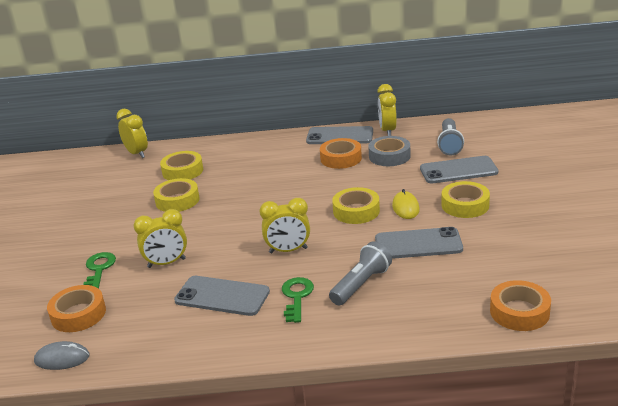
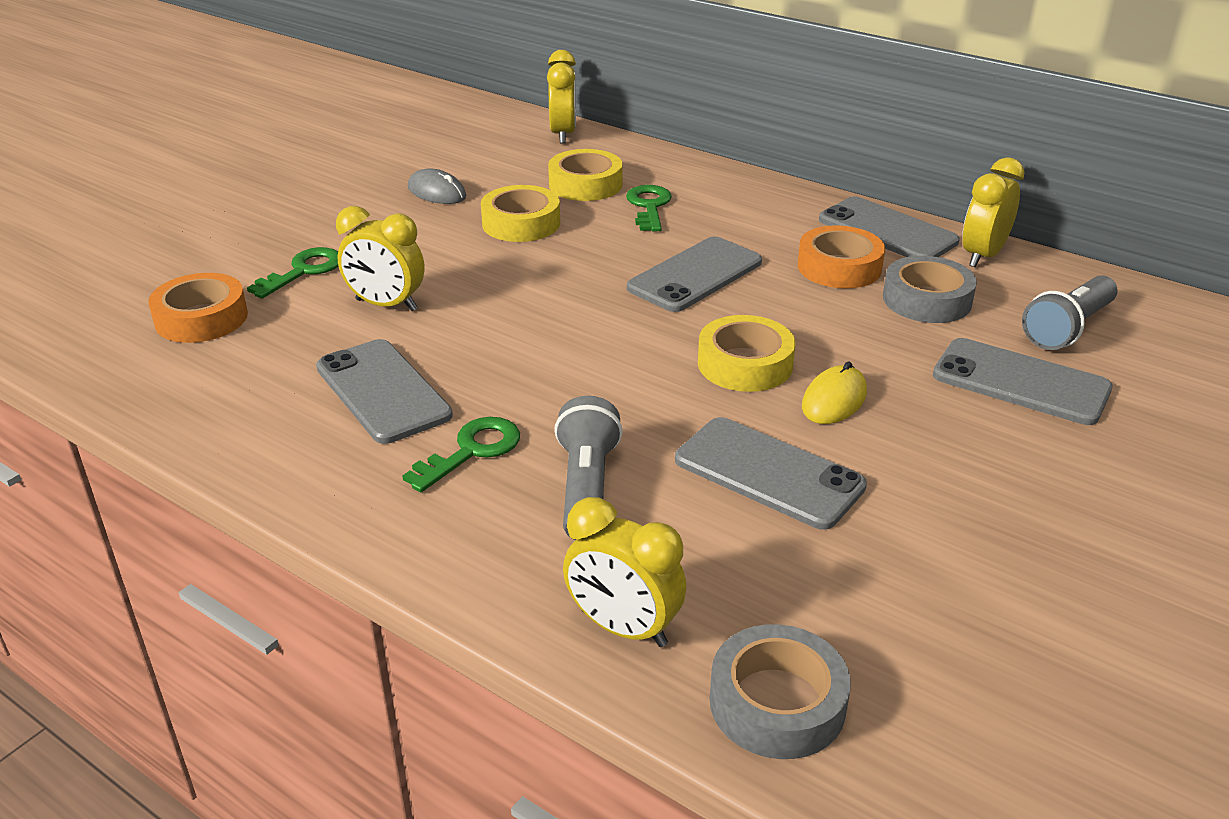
camera: 35 degrees right, 5 degrees up
(62, 358) = (107, 366): grey mouse -> grey mouse (437, 192)
(227, 168) = (649, 206): none -> green key
(288, 187) = (695, 275): none -> grey phone
(288, 250) = (560, 373): yellow clock -> yellow clock (623, 628)
(361, 284) = (586, 487): grey flashlight -> grey flashlight turned 75 degrees counterclockwise
(465, 205) = (947, 450): yellow tape -> none
(519, 312) = (777, 703): orange tape -> grey tape

